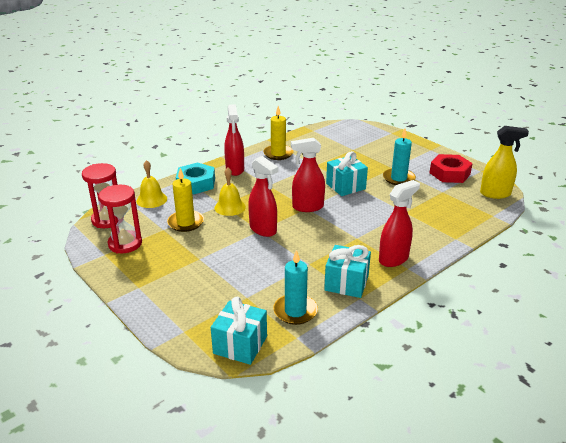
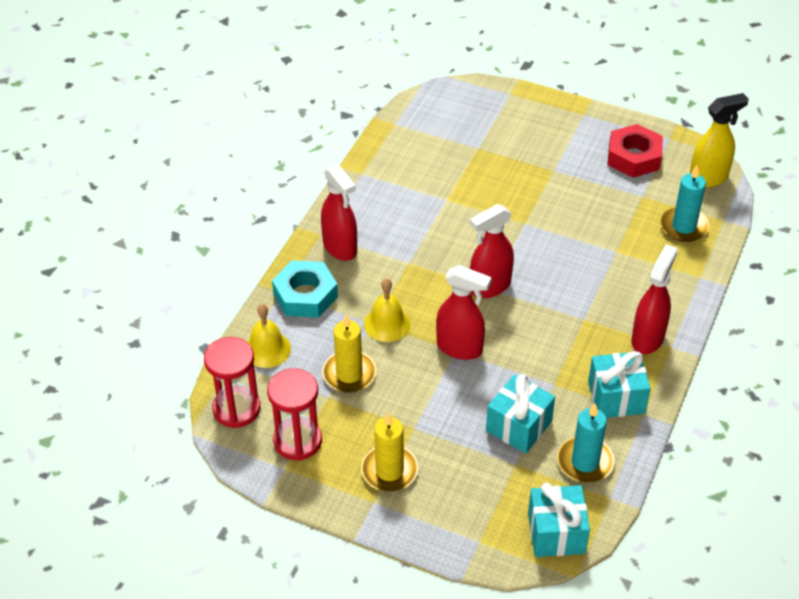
camera: 25 degrees left, 15 degrees up
(278, 154) = (379, 193): yellow candle -> yellow candle (389, 471)
(345, 186) = (514, 229): turquoise gift -> turquoise gift (519, 426)
(398, 178) = (574, 190): turquoise candle -> turquoise candle (684, 226)

